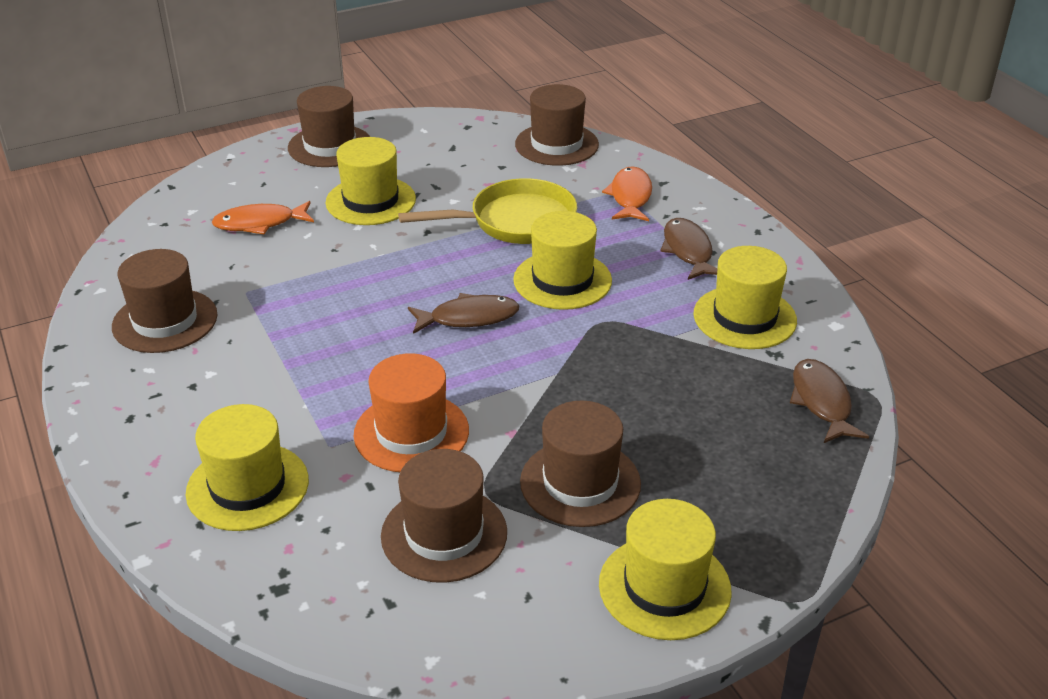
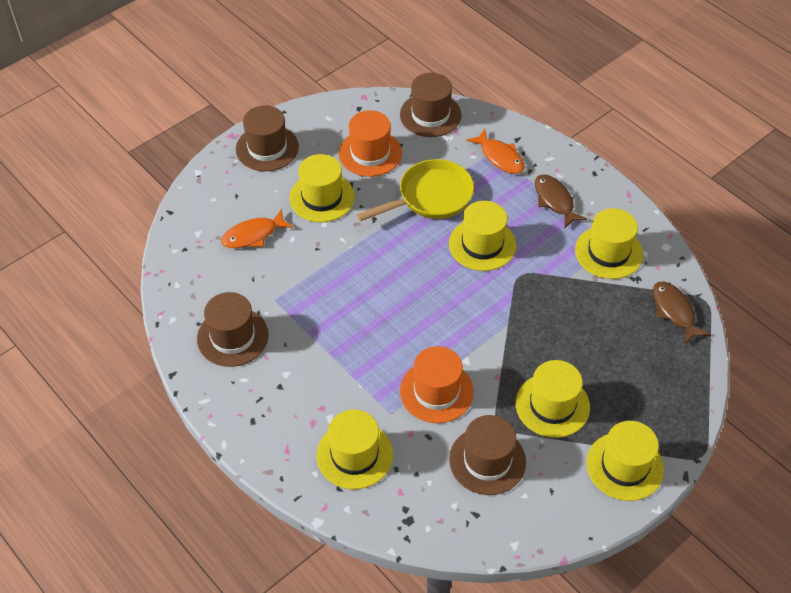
camera: 15 degrees left, 15 degrees up
(458, 168) = (370, 153): none -> orange hat
(469, 318) = (434, 290): brown fish -> none
(580, 483) = (552, 405): brown hat -> yellow hat
(630, 196) = (500, 157): orange fish -> orange fish turned 150 degrees clockwise

